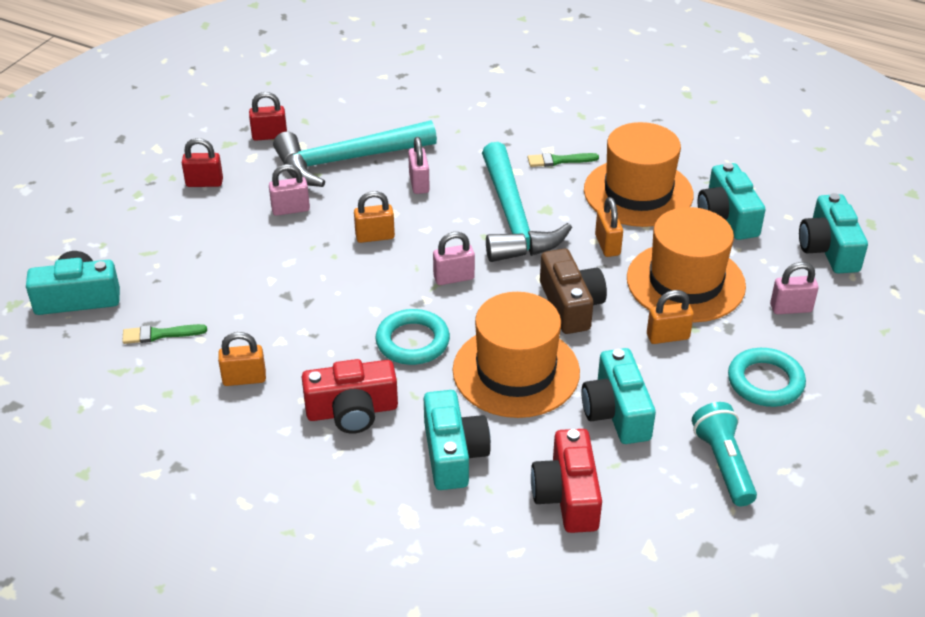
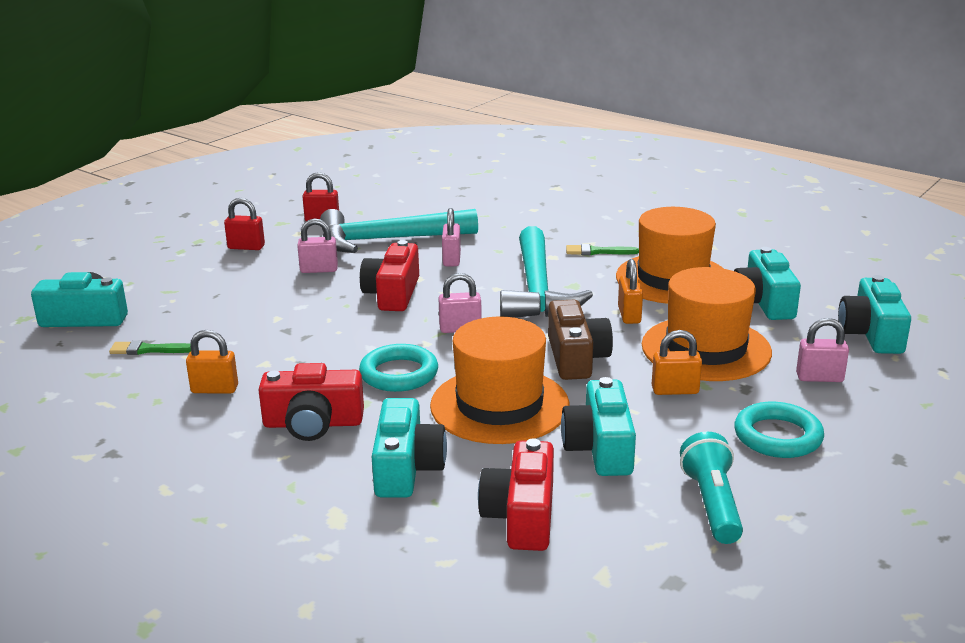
camera: 10 degrees right, 15 degrees down
(375, 236) = (392, 294): orange padlock -> red camera

